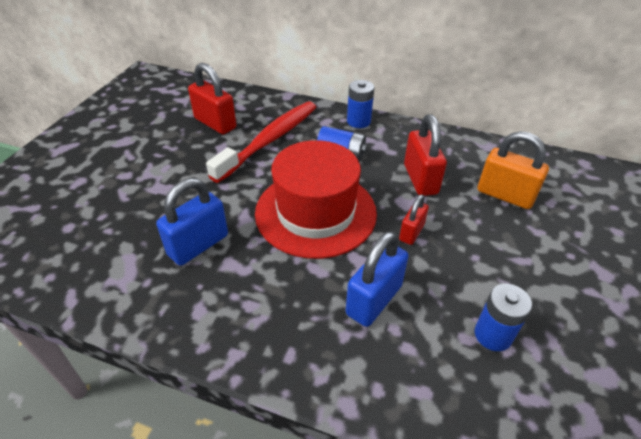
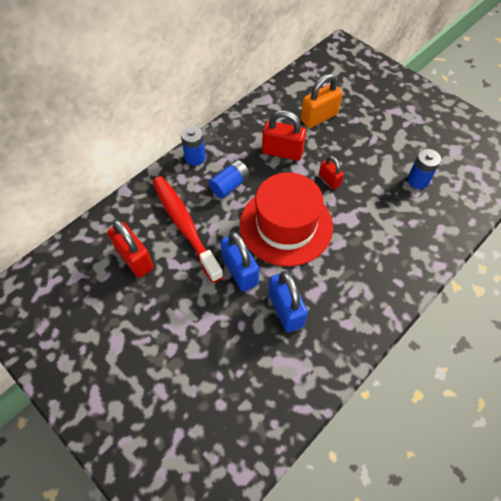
camera: 65 degrees left, 15 degrees up
(215, 123) = (134, 259): red padlock -> red padlock turned 75 degrees clockwise
(374, 300) = (375, 224): blue padlock -> blue padlock (240, 271)

